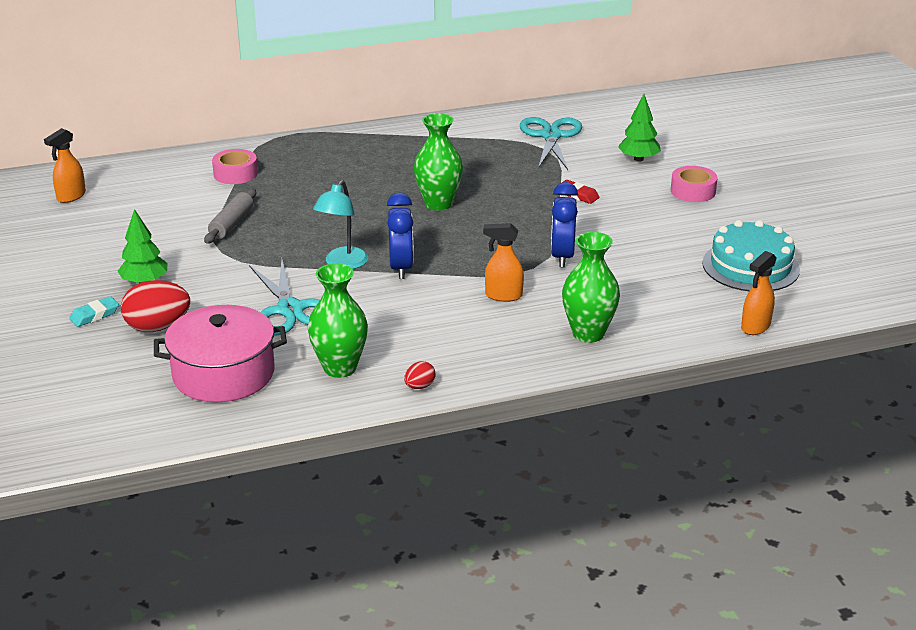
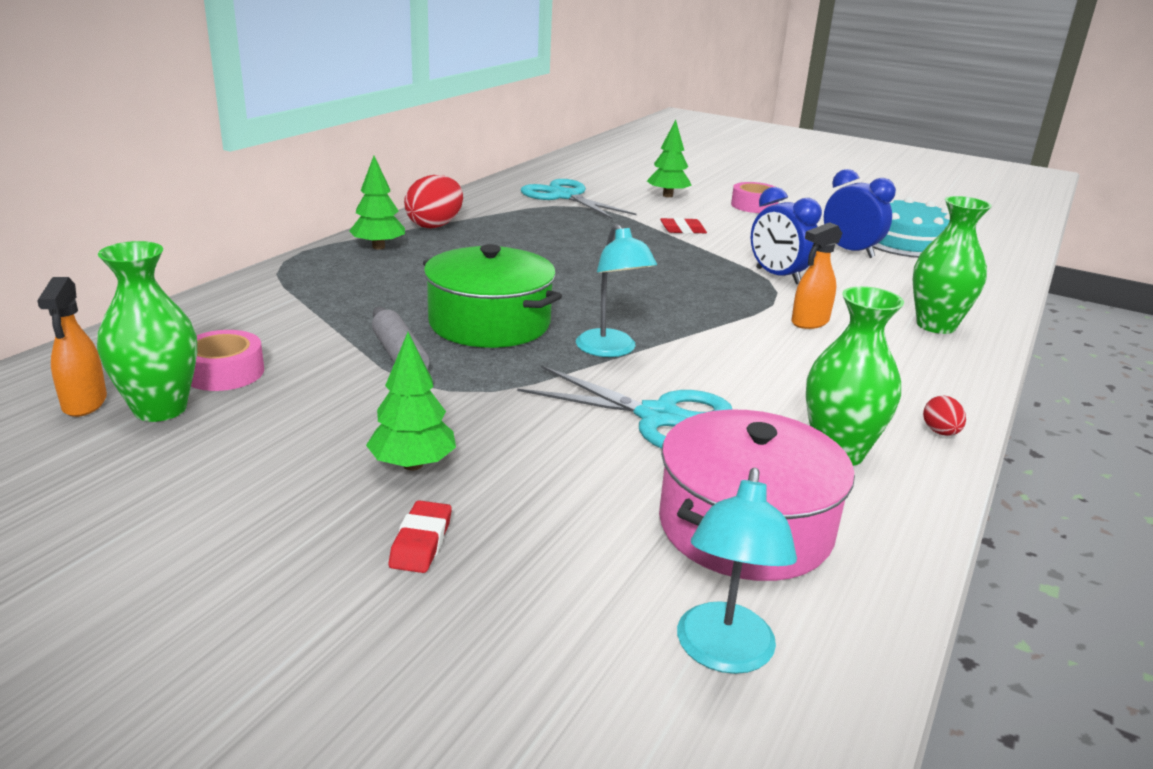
camera: 45 degrees left, 5 degrees down
(94, 315) = (421, 542): turquoise eraser -> red eraser
(122, 407) = (723, 654): none -> turquoise lamp
(158, 327) = (545, 512): red egg -> red egg (435, 225)
(235, 173) = (301, 306): pink tape -> pink tape (224, 372)
(310, 221) = (489, 323): none -> green pot
(344, 143) = (378, 247): none -> green tree
(401, 268) = (674, 333): blue clock -> blue clock (850, 251)
(438, 204) = (585, 269): green vase -> green vase (160, 409)
(755, 327) = (1008, 278): orange spray bottle -> none

